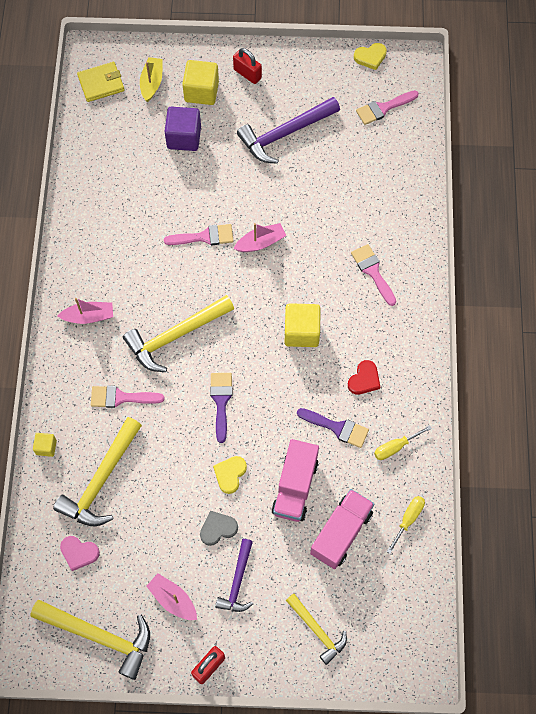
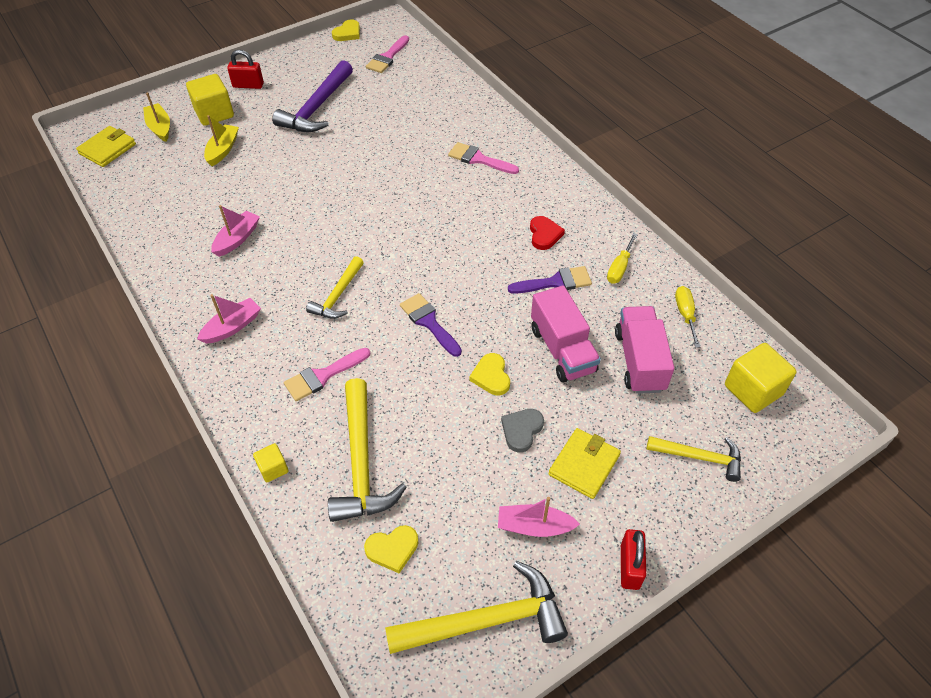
camera: 35 degrees left, 15 degrees down
(79, 553) = (392, 549): pink heart -> yellow heart
(176, 336) = (338, 295): yellow hammer -> yellow hammer, size x0.61
(184, 137) = (223, 150): purple cube -> yellow boat
(204, 237) = (303, 208): pink brush -> none
(237, 581) = (584, 465): purple hammer -> yellow wallet
(260, 242) = (360, 187): pink boat -> pink boat (237, 239)
(301, 332) = (456, 230): yellow cube -> yellow cube (753, 390)

